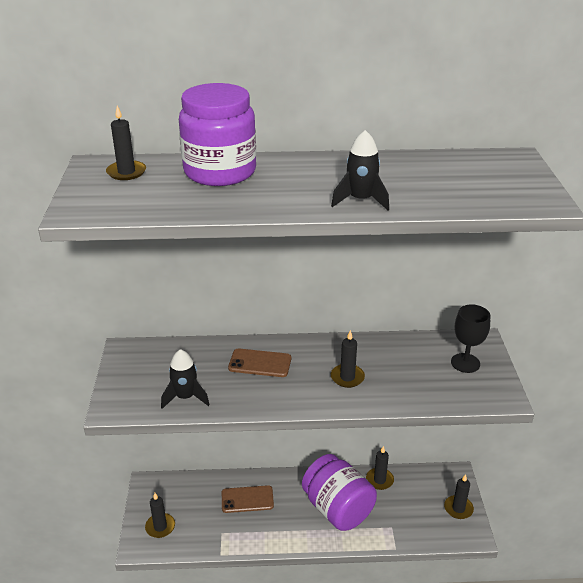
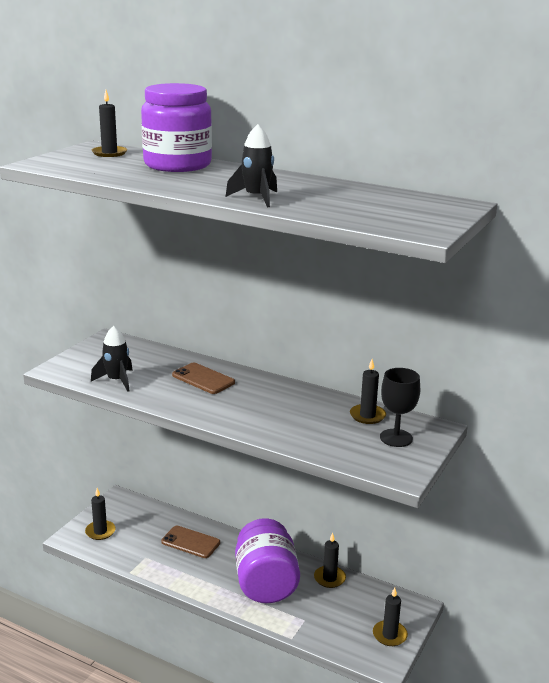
camera: 30 degrees right, 10 degrees down
(347, 377) = (267, 411): black candle -> black candle (367, 416)

